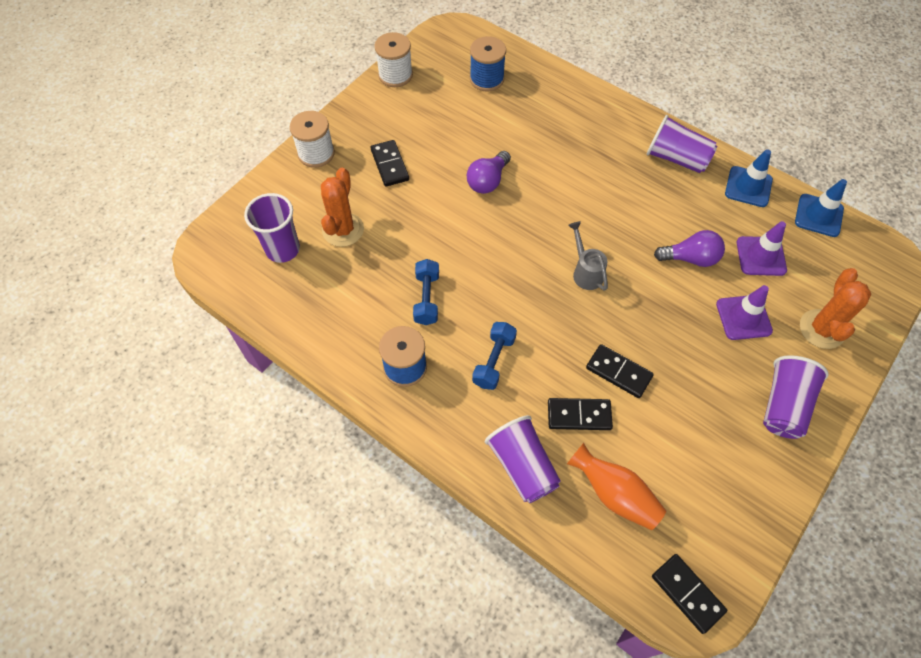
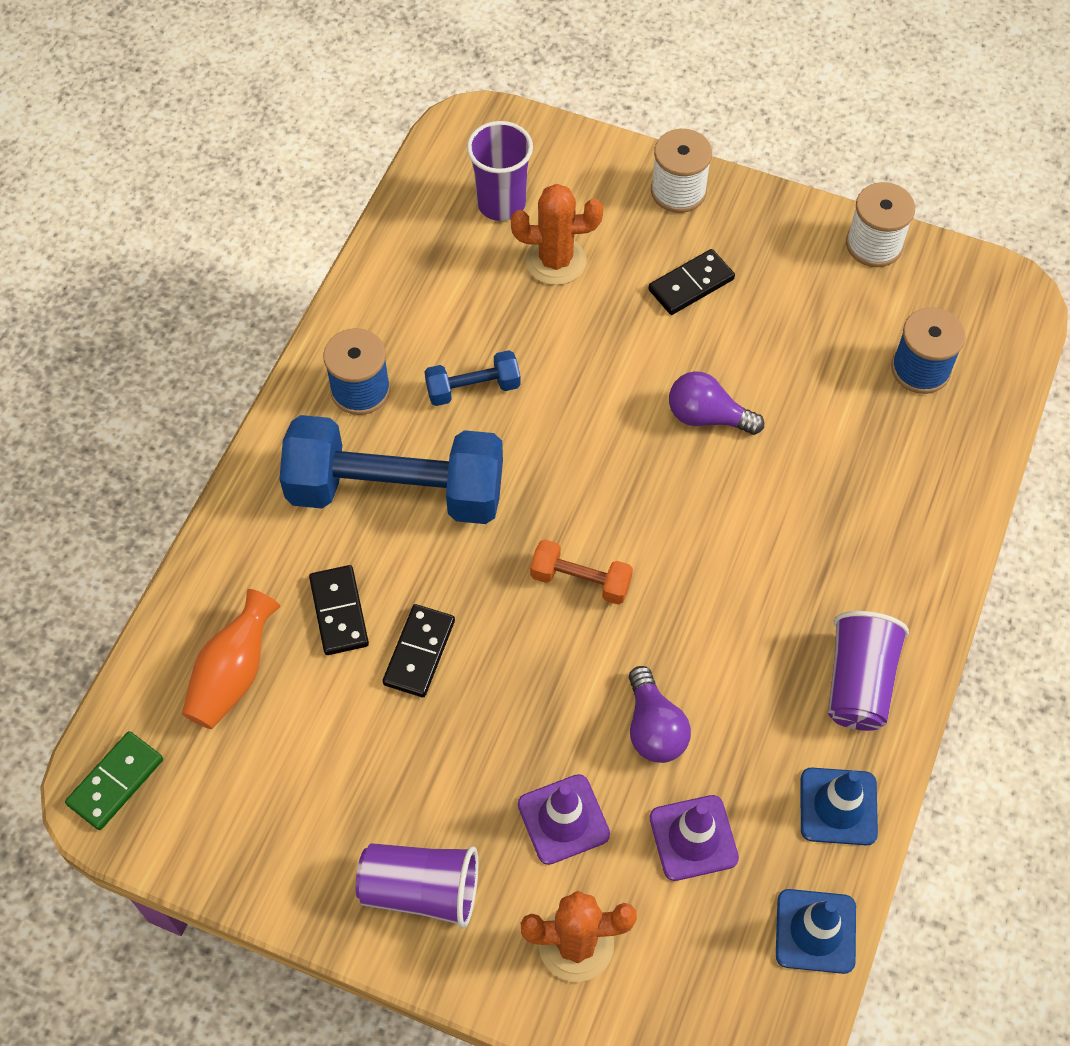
camera: 75 degrees right, 0 degrees up
(494, 361) = (396, 491): blue dumbbell -> blue dumbbell, size x2.22
(522, 466) = (250, 556): purple cup -> none
(585, 271) = (580, 580): grey watering can -> orange dumbbell
(687, 593) = (115, 782): black domino -> green domino

